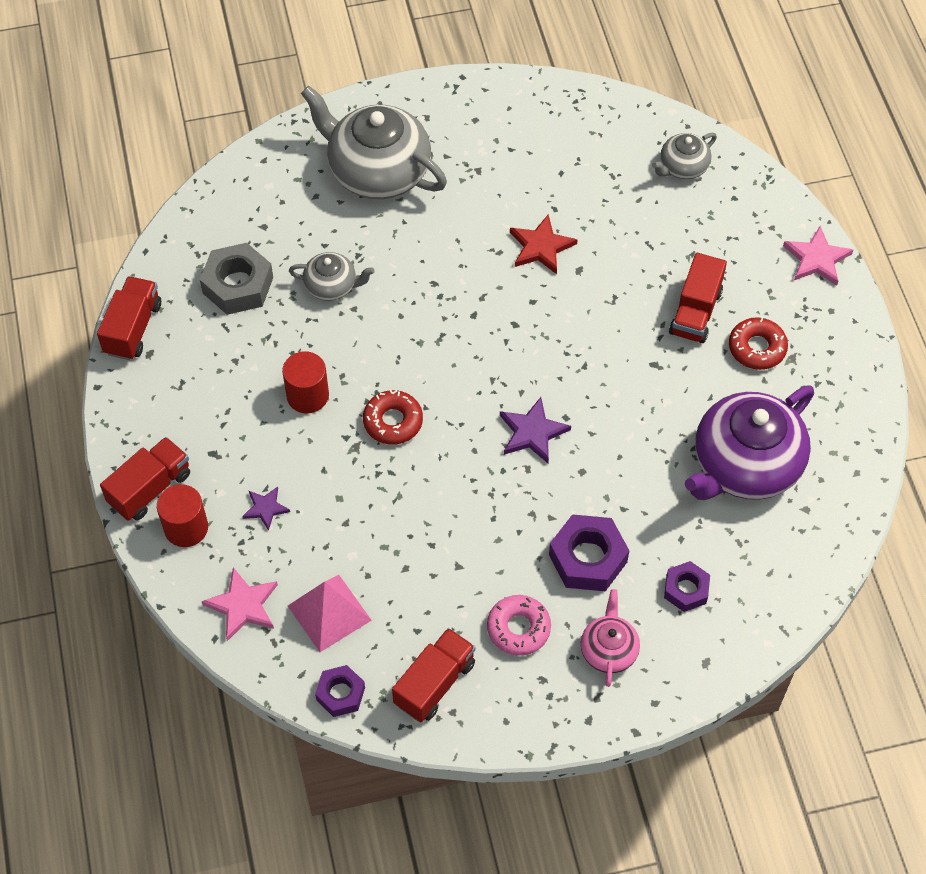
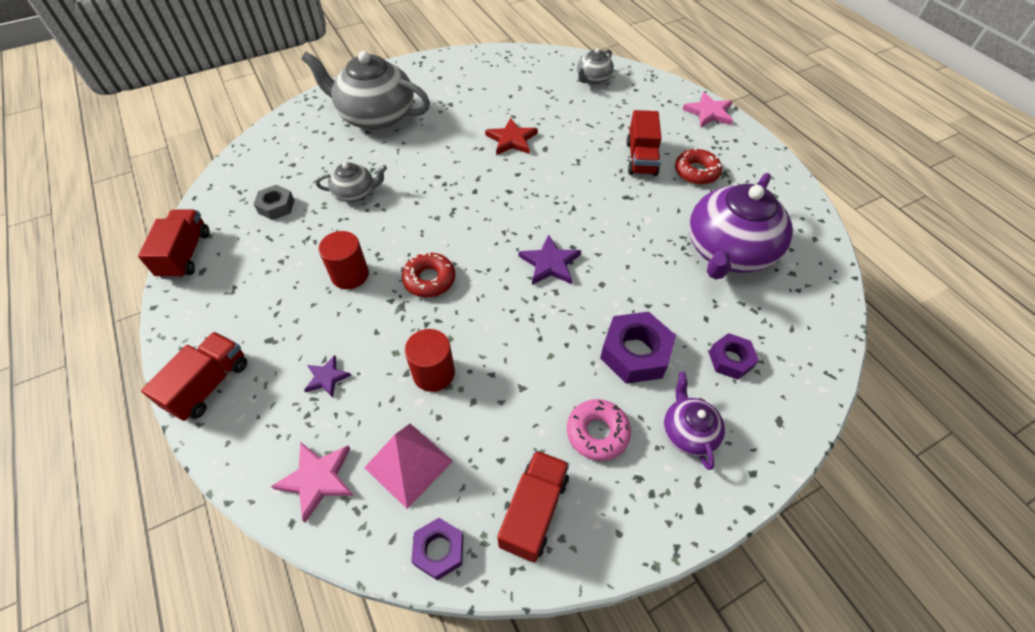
camera: 15 degrees left, 5 degrees down
(186, 528) = (249, 414): red cylinder -> red cylinder (433, 373)
(238, 285) = (276, 206): grey nut -> grey nut, size x0.61
(608, 650) = (688, 432): pink teapot -> purple teapot

